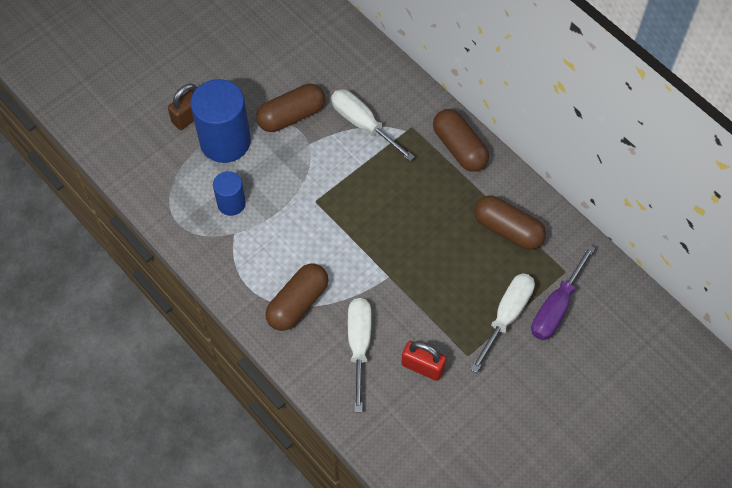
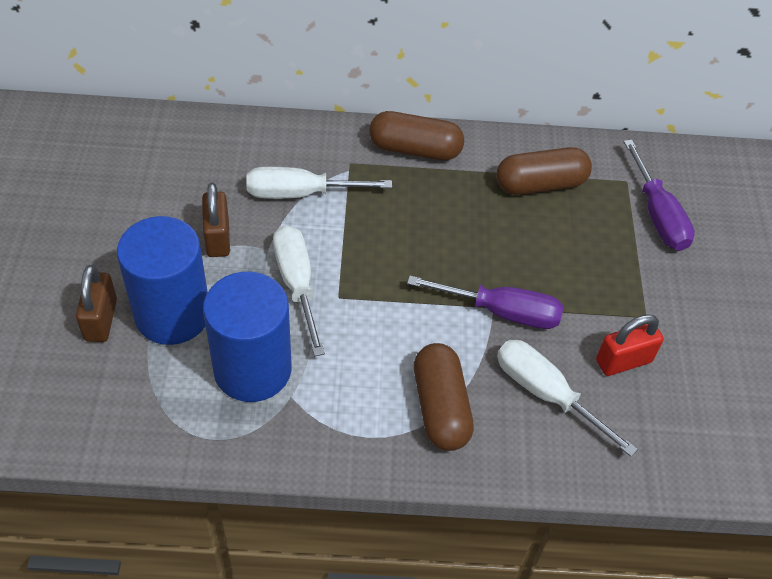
camera: 50 degrees left, 10 degrees down
(231, 203) = (252, 369): blue cylinder -> blue cylinder, size x1.84
(291, 116) = (218, 238): brown capsule -> brown padlock
(390, 283) = (501, 312): none -> purple screwdriver
(506, 316) = (631, 255): white screwdriver -> white screwdriver (297, 284)

